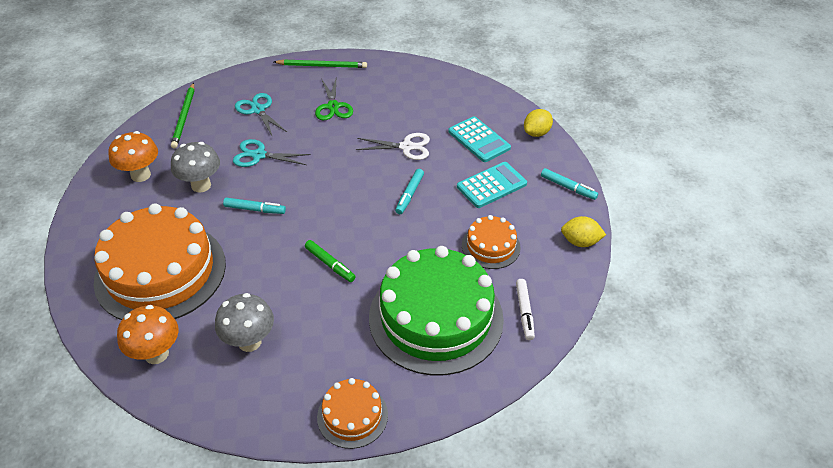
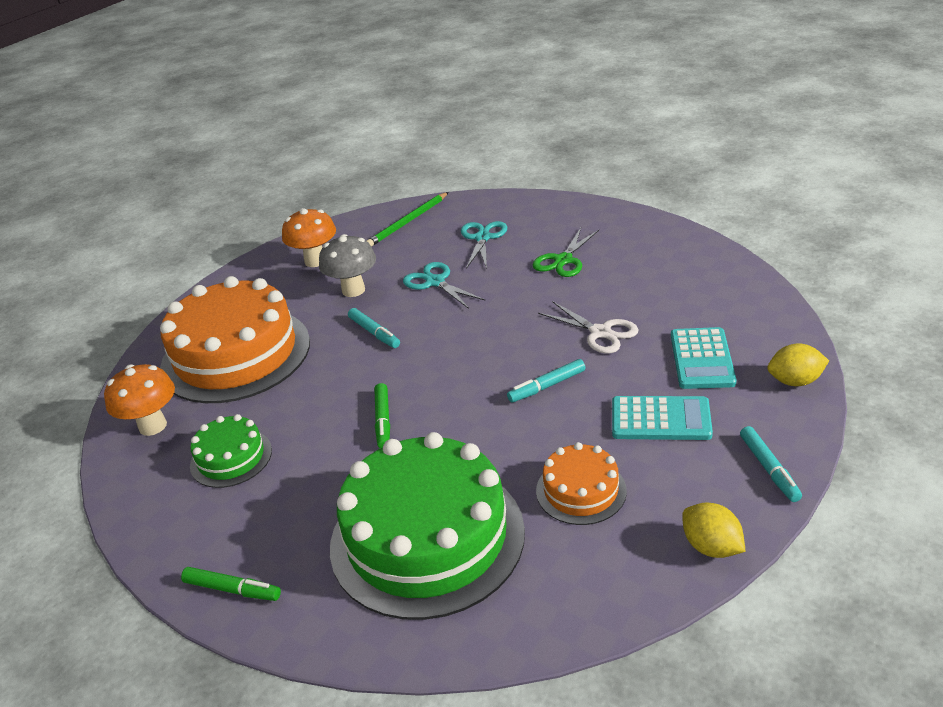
camera: 45 degrees right, 10 degrees down
(249, 342) = (231, 458): grey mushroom -> green cake
(322, 66) = (597, 215): green pencil -> none
(352, 415) = (232, 589): orange cake -> green marker
(524, 312) = (538, 592): white marker -> none

